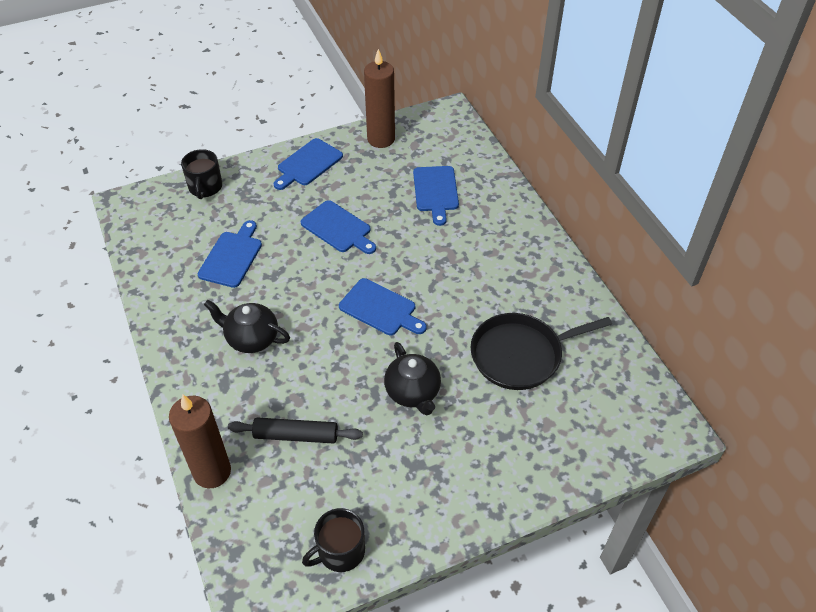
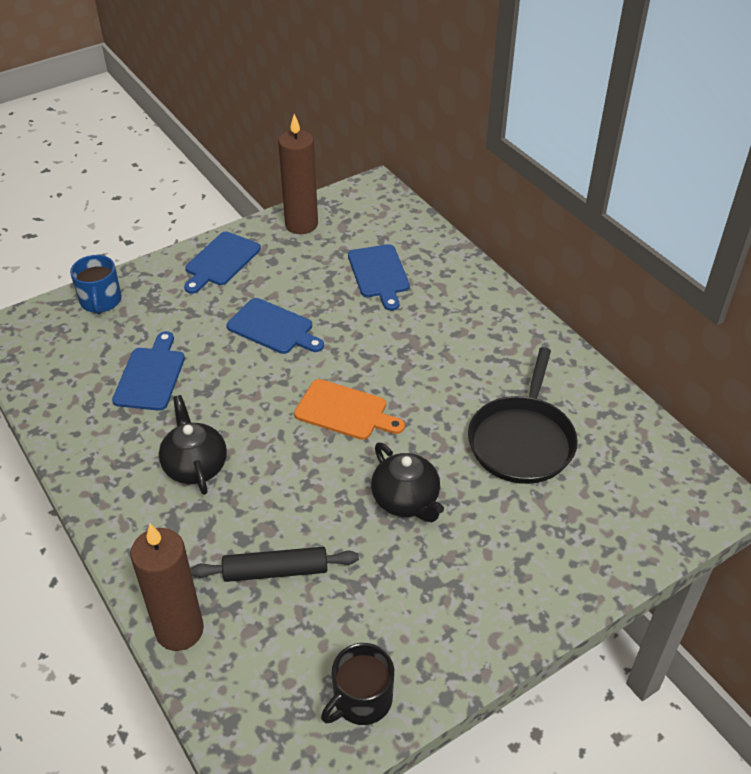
camera: 10 degrees left, 5 degrees down
(205, 187) = (101, 301): black mug -> blue mug
(251, 338) = (195, 466): black teapot -> black teapot turned 60 degrees clockwise
(380, 308) = (345, 411): blue cutting board -> orange cutting board
(521, 355) = (522, 440): black pan -> black pan turned 45 degrees counterclockwise

